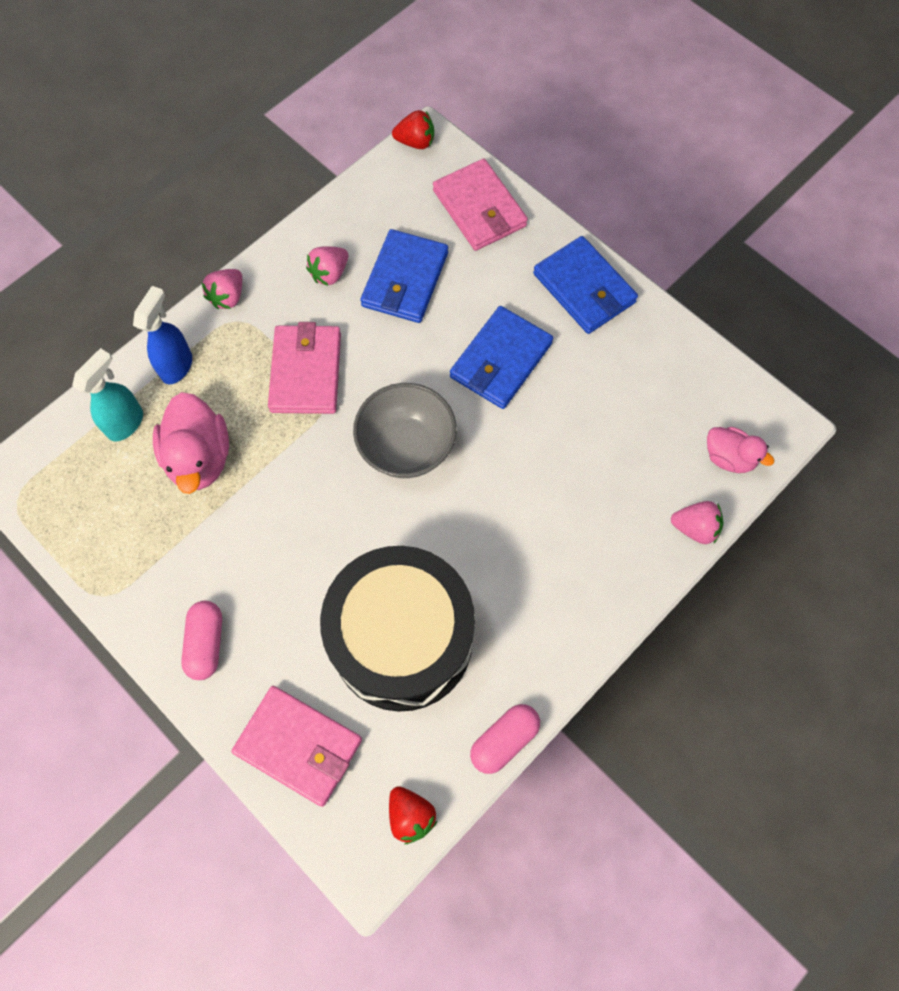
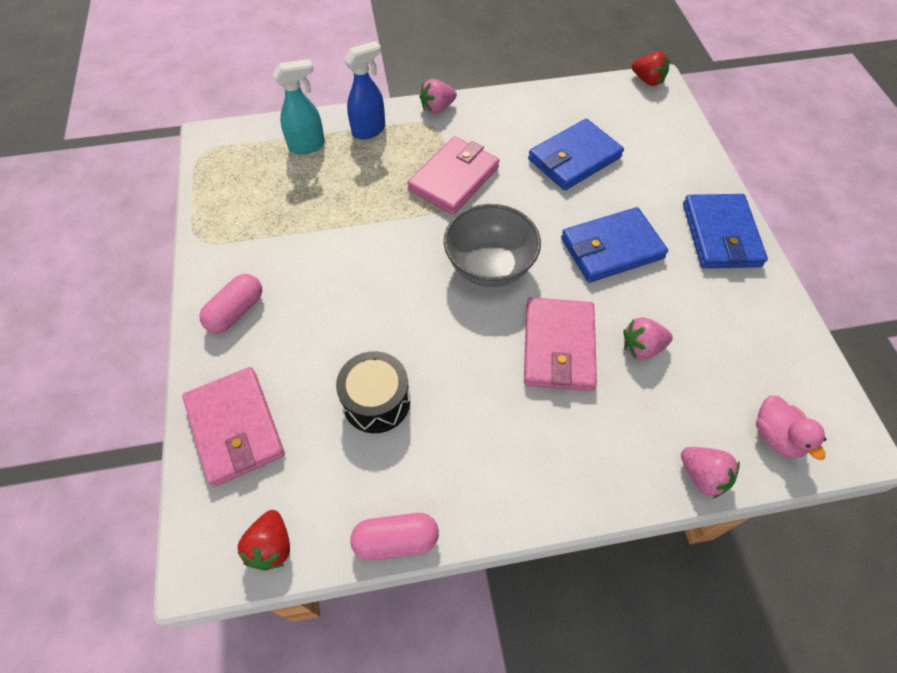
camera: 35 degrees right, 10 degrees down
(199, 458) = (336, 192): pink duck -> none
(329, 273) = (520, 128): pink strawberry -> pink strawberry (642, 347)
(402, 639) = (376, 401): black drum -> black drum, size x0.49
(479, 208) = (668, 142): pink wallet -> pink wallet (558, 347)

